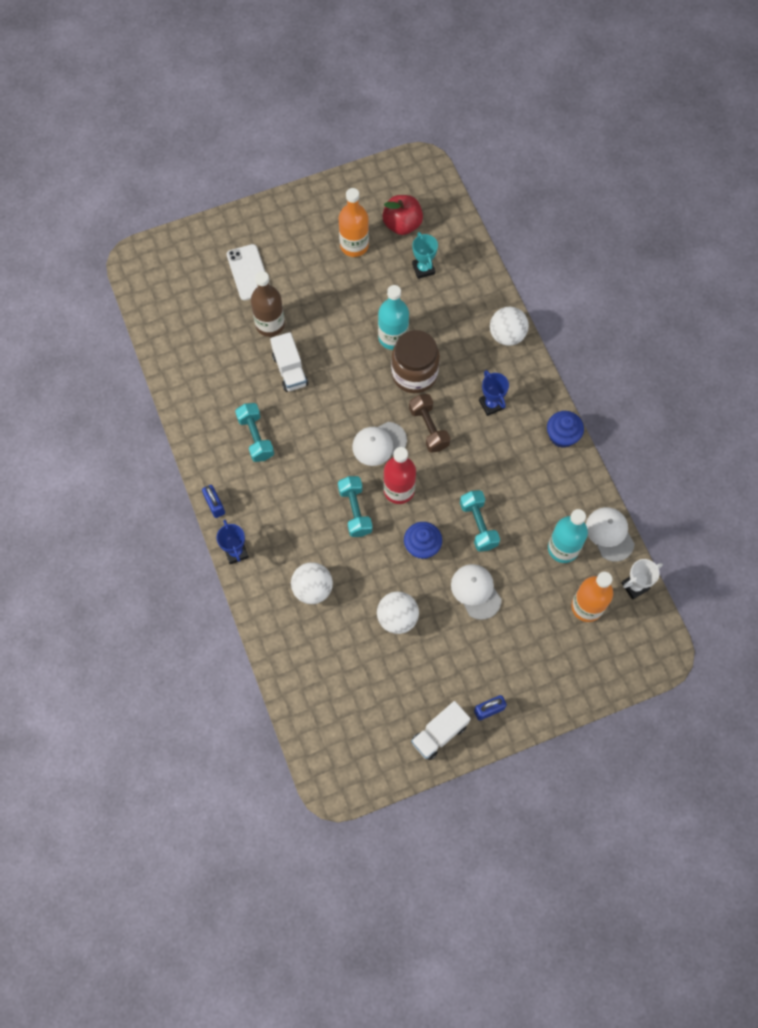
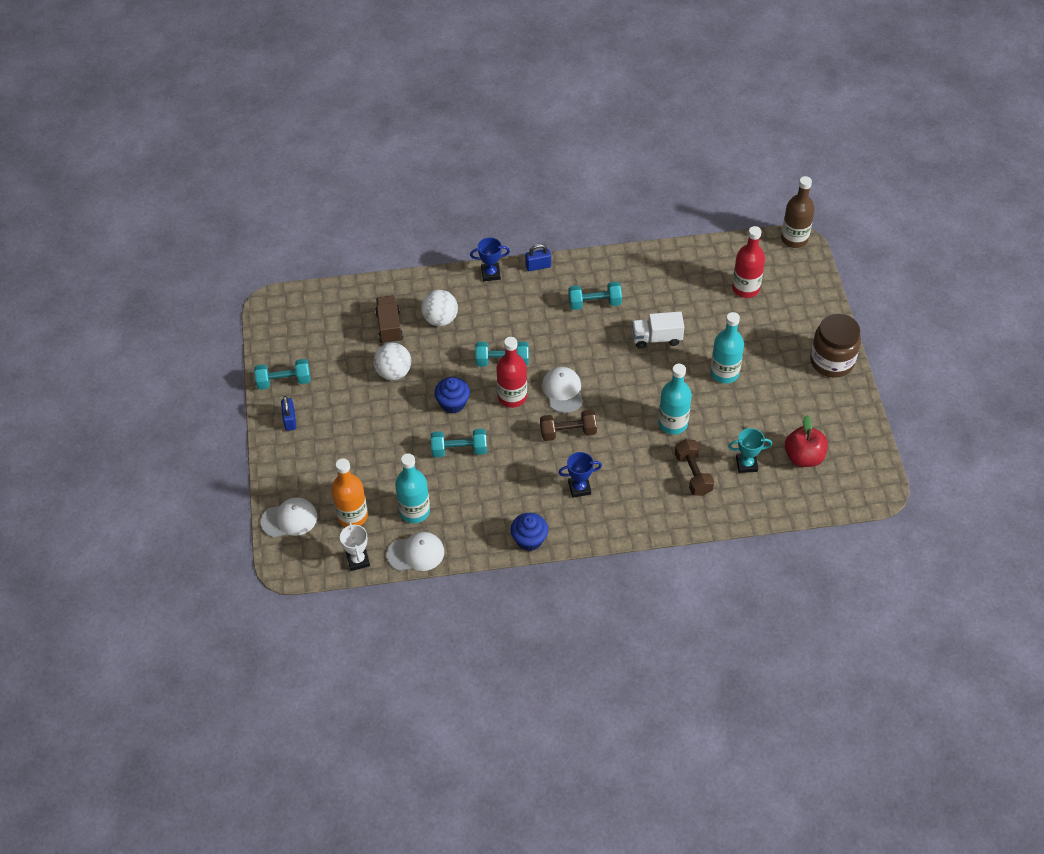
camera: 105 degrees right, 15 degrees down
(205, 300) = (745, 288): none -> red bottle
(248, 272) = (770, 324): white phone -> none
(270, 324) = (709, 331): brown bottle -> brown bottle (794, 239)
(320, 303) = (724, 373): none -> turquoise bottle
(336, 640) = (389, 327): none -> brown truck
(354, 245) = (785, 412): orange bottle -> none
(414, 374) = (629, 432): brown jar -> brown jar (832, 361)
(439, 734) = (284, 381): white truck -> turquoise dumbbell
(447, 311) = (693, 474): none -> brown dumbbell
(476, 591) = (397, 434): white cap -> white cap (289, 519)
(507, 335) = (653, 519): white ball -> none

